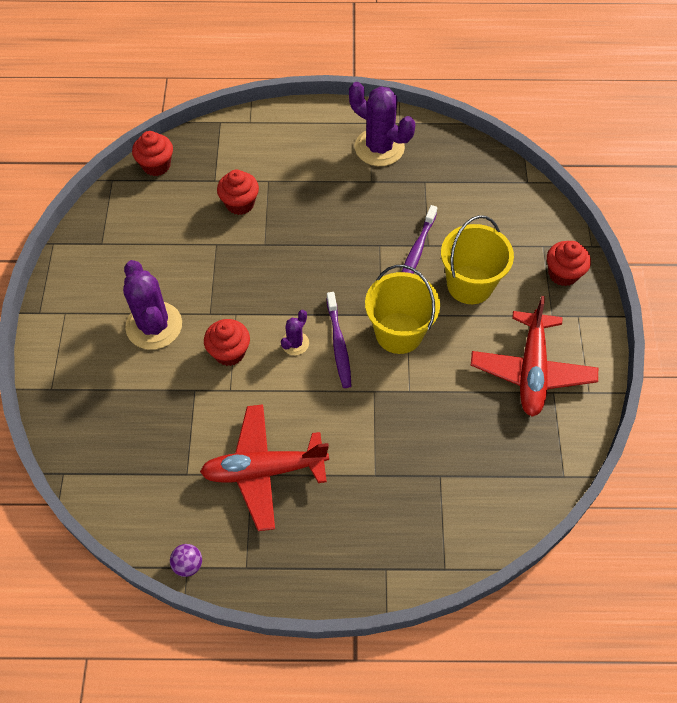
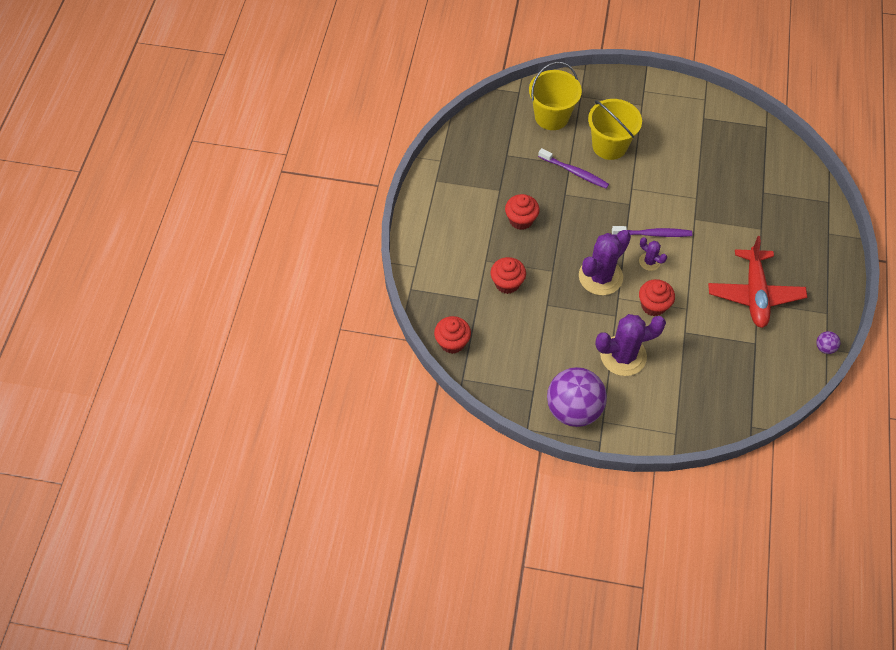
camera: 80 degrees left, 0 degrees up
(79, 283) = (573, 409): none -> purple ball
(379, 148) = (465, 178): purple cactus -> purple cactus (600, 277)
(399, 333) = (647, 195): yellow bucket -> yellow bucket (551, 116)
(531, 370) = (686, 126): red plane -> none
(563, 274) = (607, 90): red cupcake -> red cupcake (521, 220)

